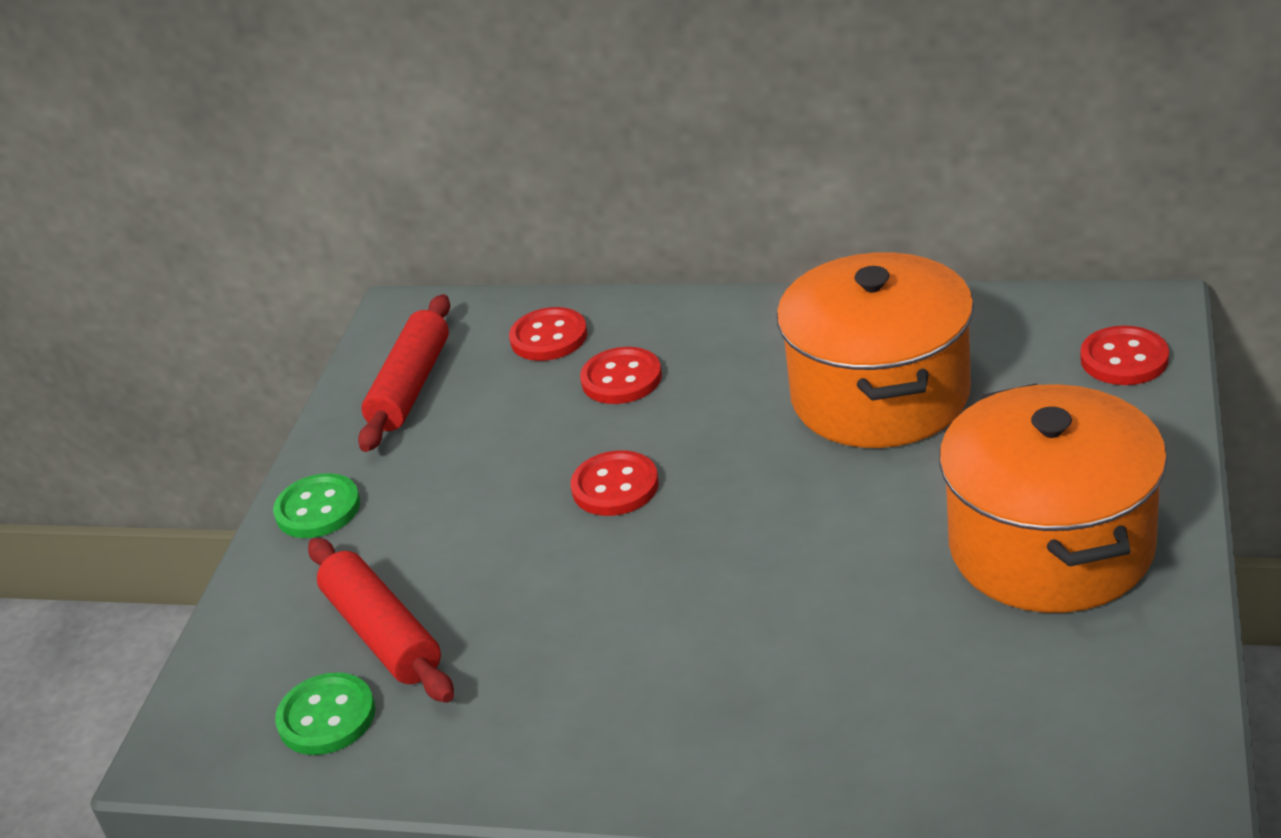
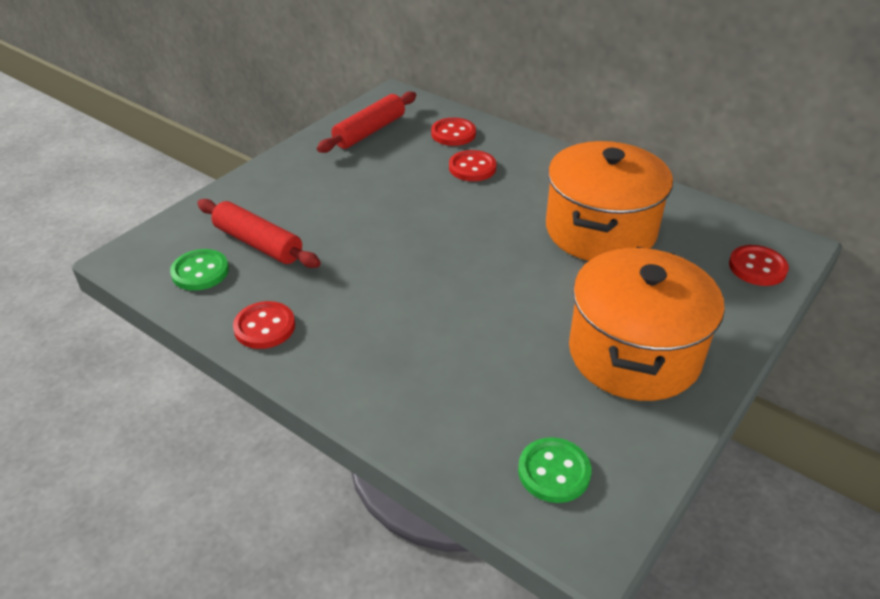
camera: 20 degrees right, 5 degrees up
(318, 509) = (280, 171): green button -> green button (554, 472)
(383, 634) = (258, 243): red rolling pin -> red rolling pin turned 45 degrees counterclockwise
(615, 486) = (426, 220): red button -> red button (264, 327)

